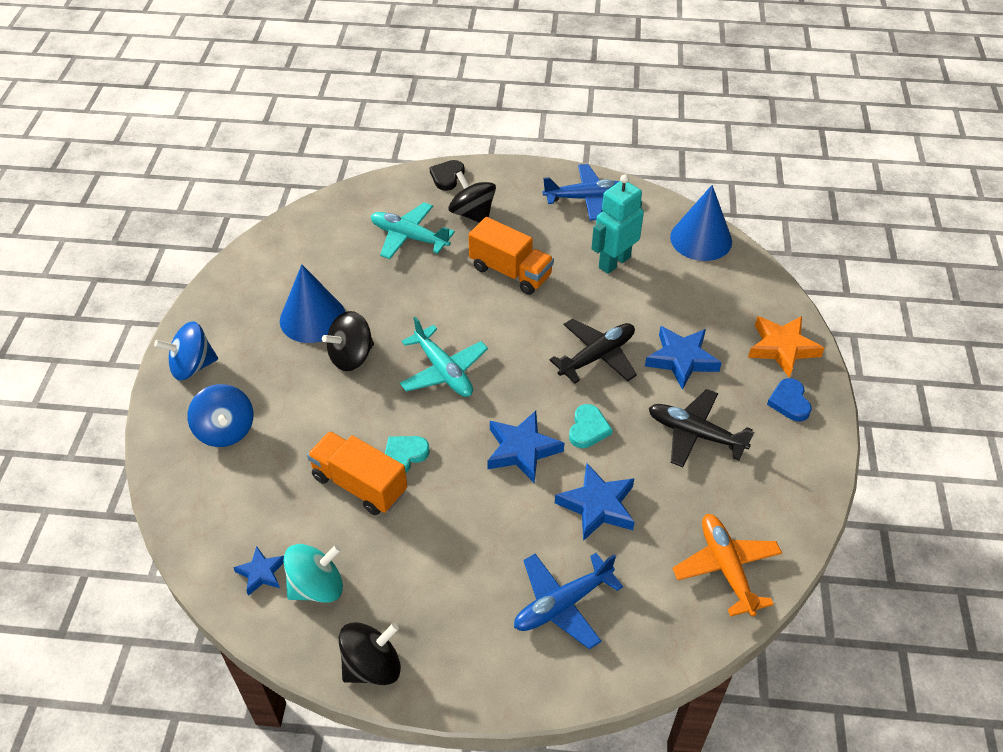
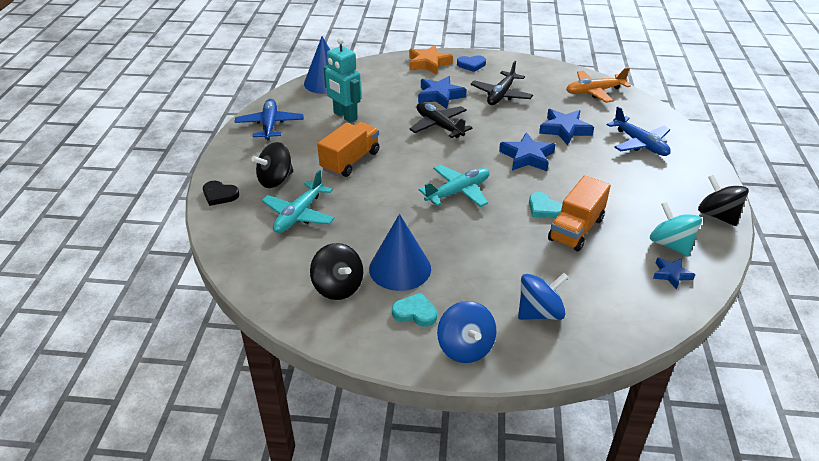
camera: 90 degrees left, 10 degrees down
(351, 356) = (446, 241): black spinning top -> black spinning top (338, 287)
(588, 429) = (504, 131): turquoise heart -> turquoise heart (415, 312)

